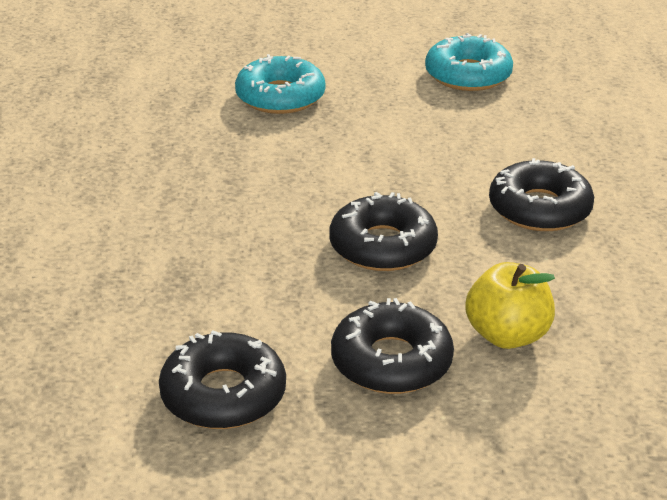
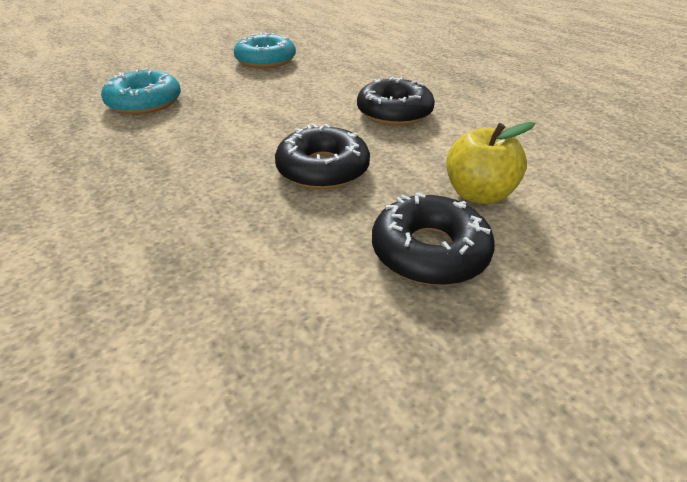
camera: 35 degrees left, 5 degrees up
(223, 394) = (323, 364): black donut -> none

